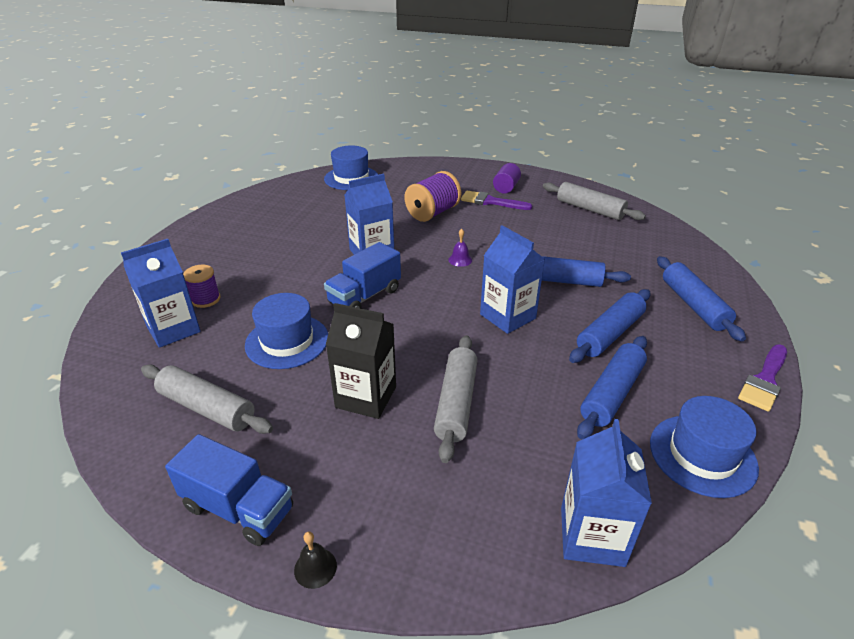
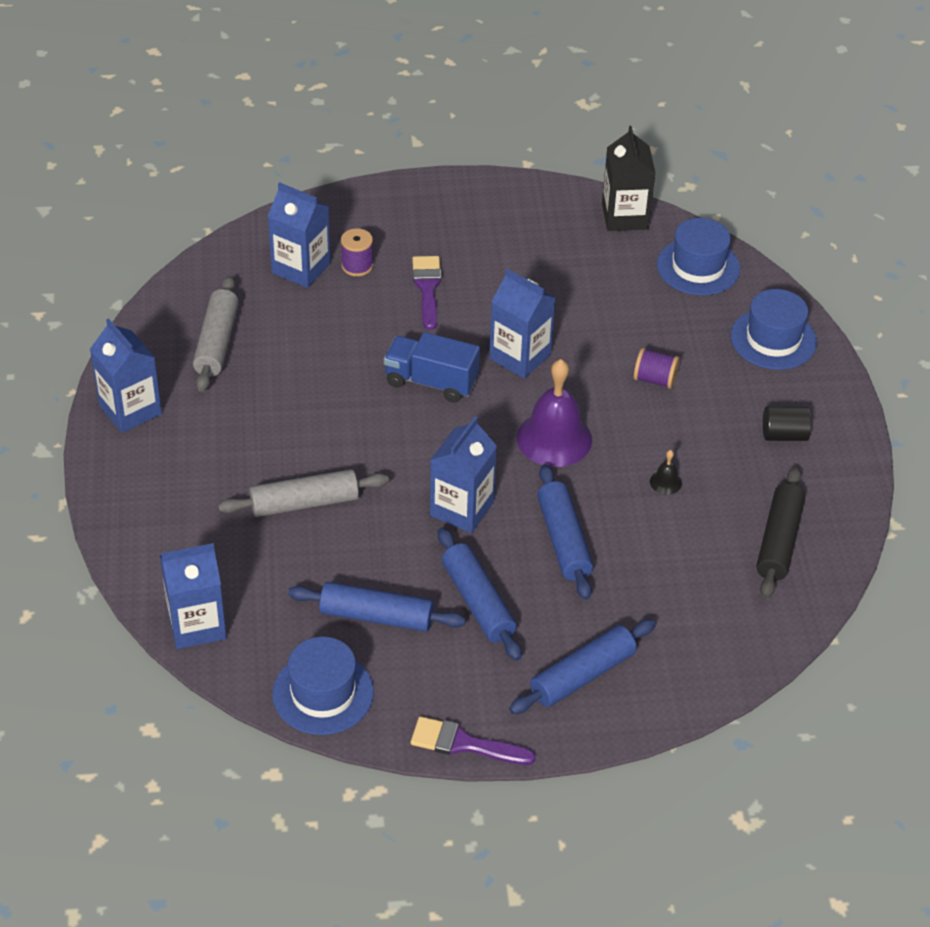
camera: 65 degrees right, 10 degrees up
(238, 508) = (130, 410): blue truck -> blue carton
(287, 341) = (327, 353): blue hat -> blue hat (773, 339)
(315, 568) = (101, 473): black bell -> black bell (665, 482)
(366, 397) = (280, 438): black carton -> black carton (625, 216)
(433, 213) = (655, 379): purple spool -> purple spool, size x0.61
(460, 260) = (554, 438): purple bell -> purple bell, size x2.39
(491, 202) = (728, 429): purple brush -> purple brush (427, 288)
(506, 188) = (784, 435): purple cylinder -> black cylinder
(590, 209) = (779, 541): grey rolling pin -> black rolling pin
(609, 333) = (478, 602): blue rolling pin -> blue rolling pin turned 45 degrees clockwise

